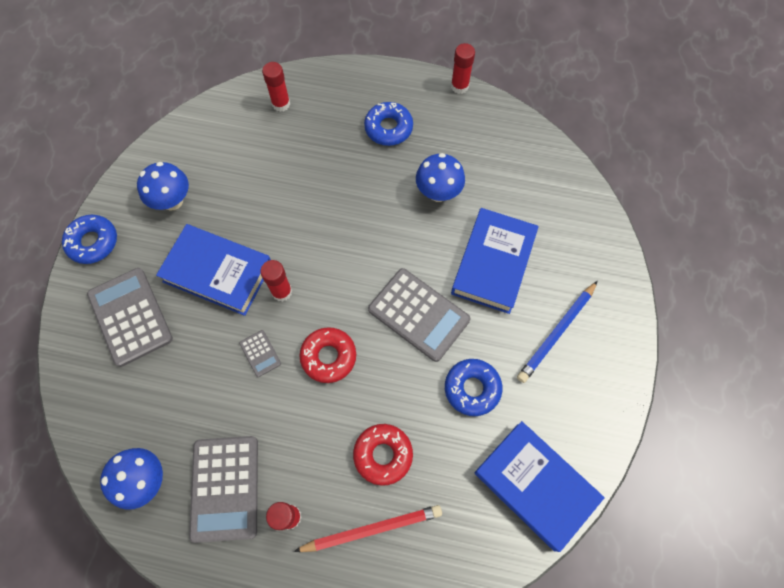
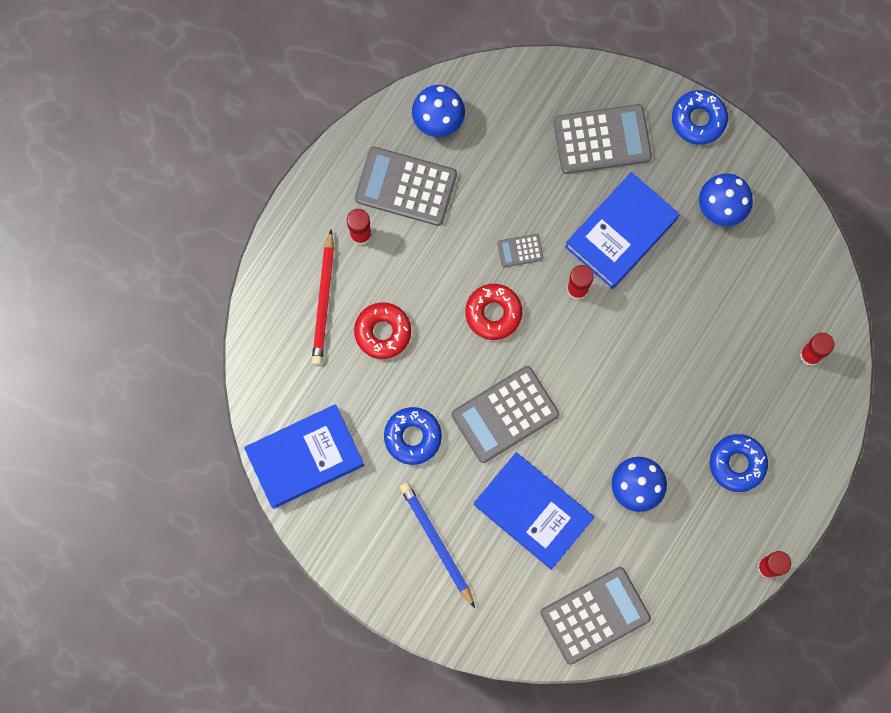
camera: 110 degrees right, 10 degrees up
(554, 190) = (595, 615): none -> grey calculator

